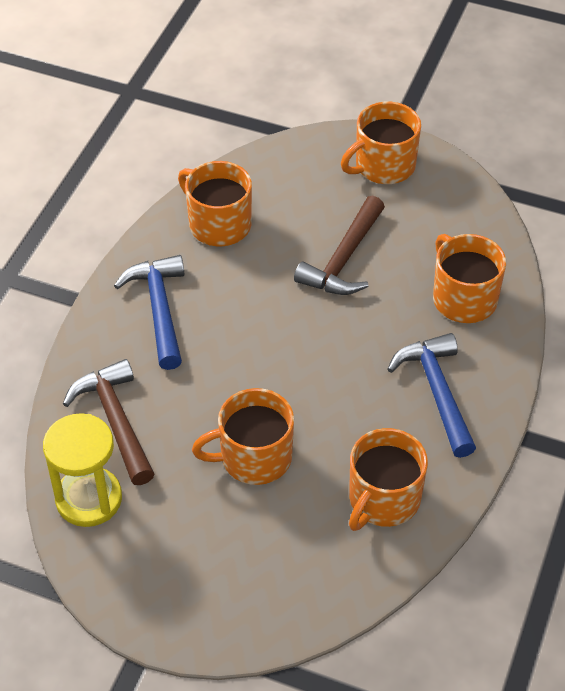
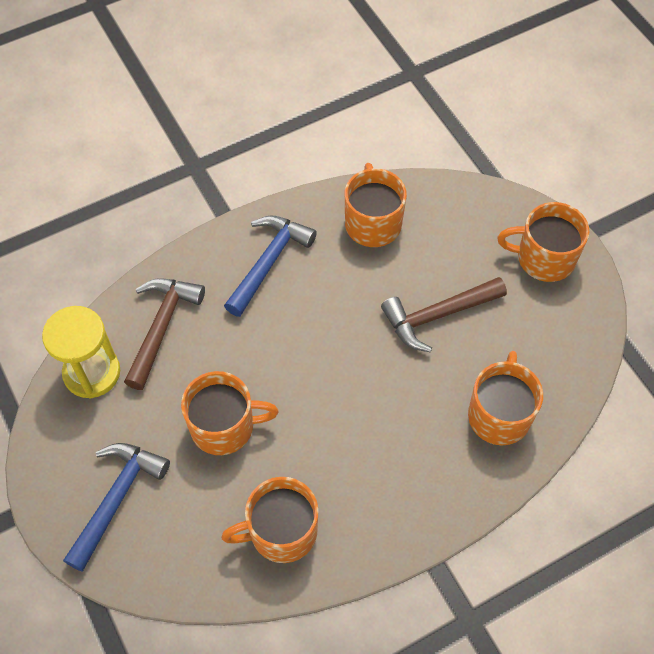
camera: 40 degrees right, 10 degrees up
(253, 457) = (224, 426): orange mug -> orange mug turned 150 degrees clockwise
(437, 392) = (403, 477): blue hammer -> blue hammer (116, 499)

